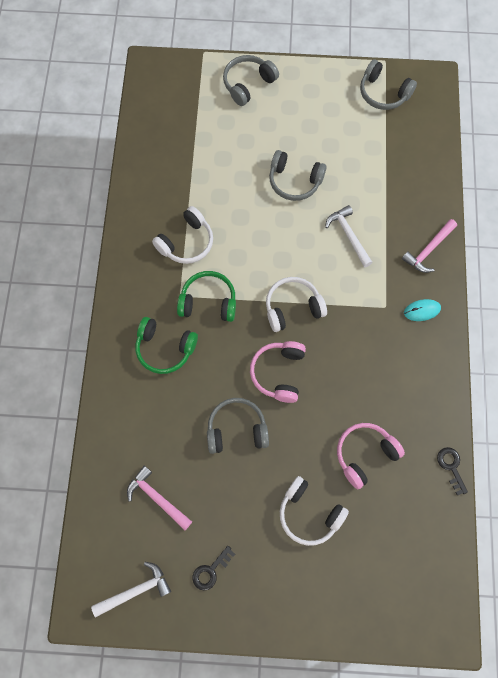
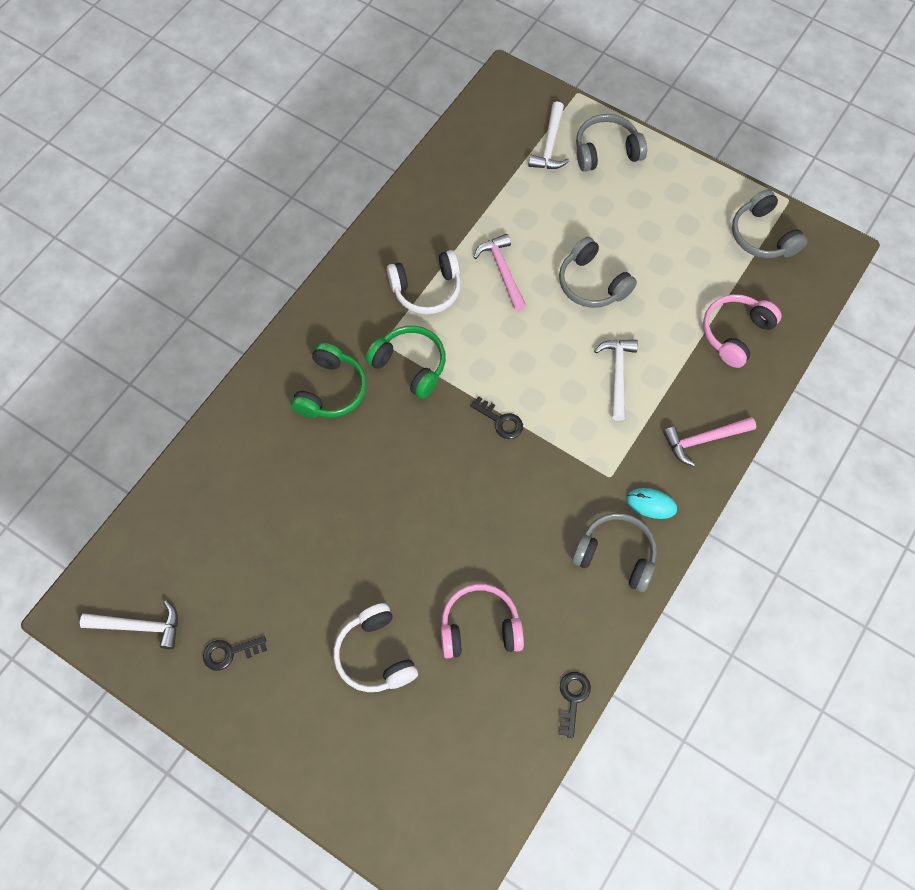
camera: 30 degrees right, 5 degrees down
(157, 498) = (222, 543): pink hammer -> pink hammer (502, 271)
(165, 348) = (331, 390): green headphones -> green headphones turned 120 degrees counterclockwise
(207, 98) = (550, 145): none -> white hammer
(237, 429) = (353, 519): grey headphones -> grey headphones (616, 555)
(278, 373) = (439, 483): pink headphones -> pink headphones (735, 333)
(293, 308) = (501, 421): white headphones -> black key

